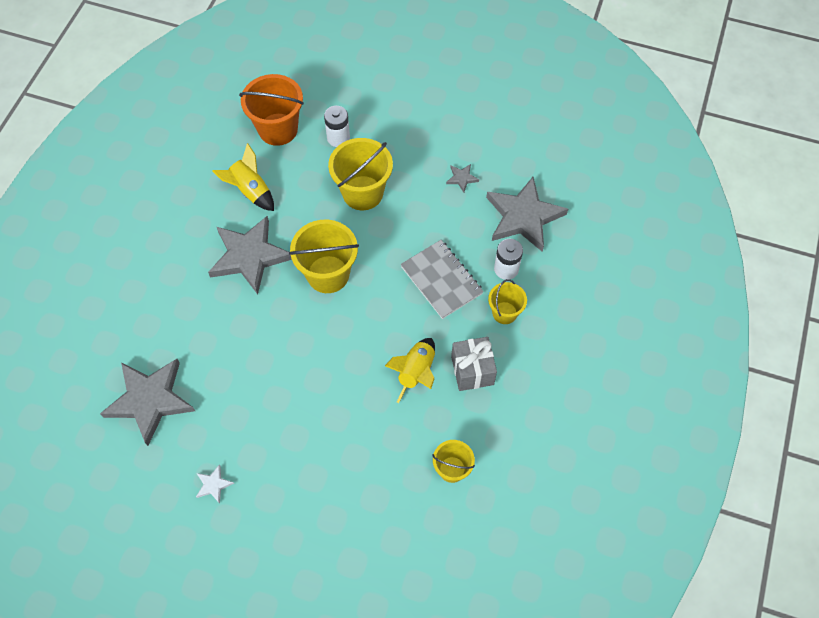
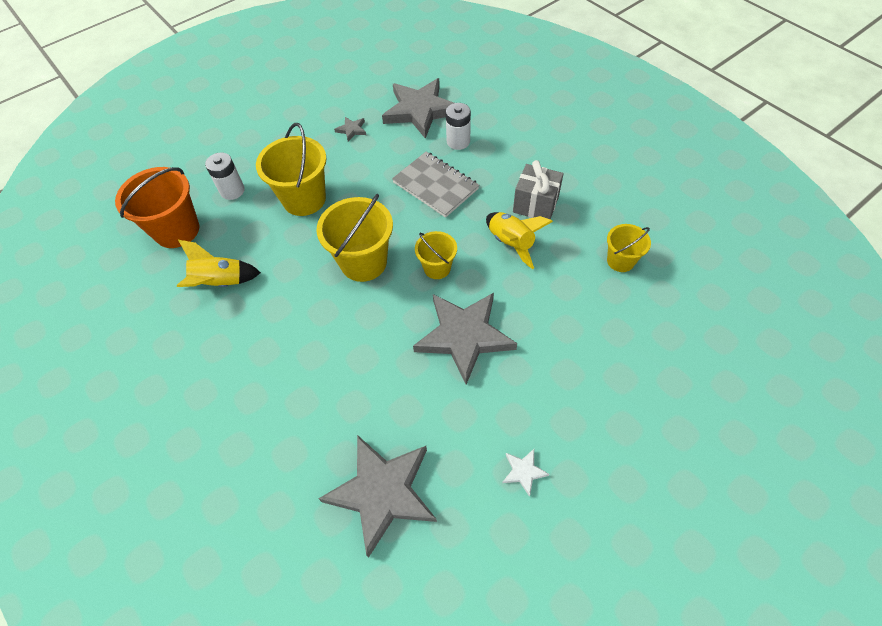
camera: 55 degrees left, 5 degrees down
(249, 256) = (291, 317): grey star -> grey star (464, 336)
(441, 280) = (435, 186): grey notebook -> grey notebook turned 45 degrees clockwise
(504, 313) = (497, 160): yellow bucket -> yellow bucket (437, 268)

